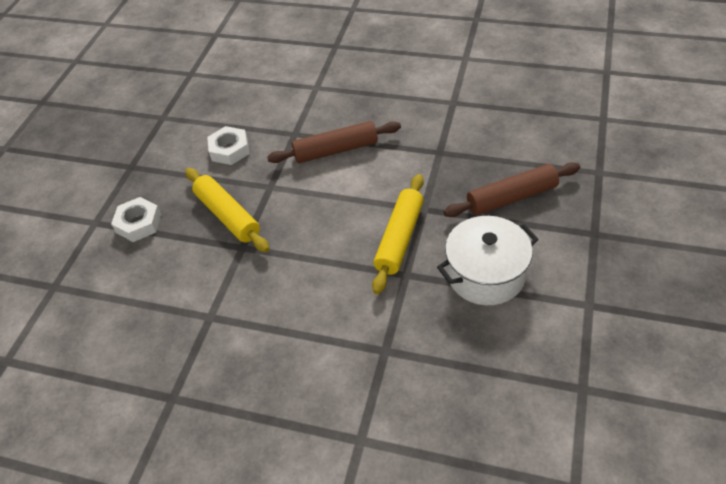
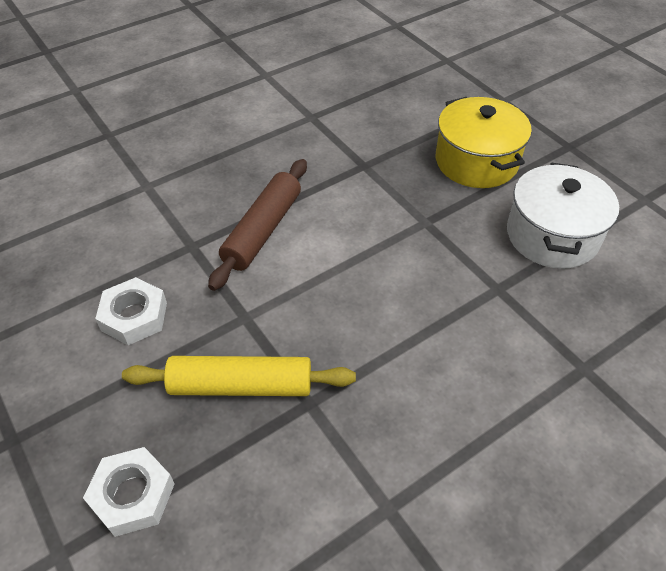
camera: 55 degrees left, 0 degrees up
(399, 238) = (445, 263): yellow rolling pin -> none
(511, 197) = (476, 161): brown rolling pin -> yellow pot

